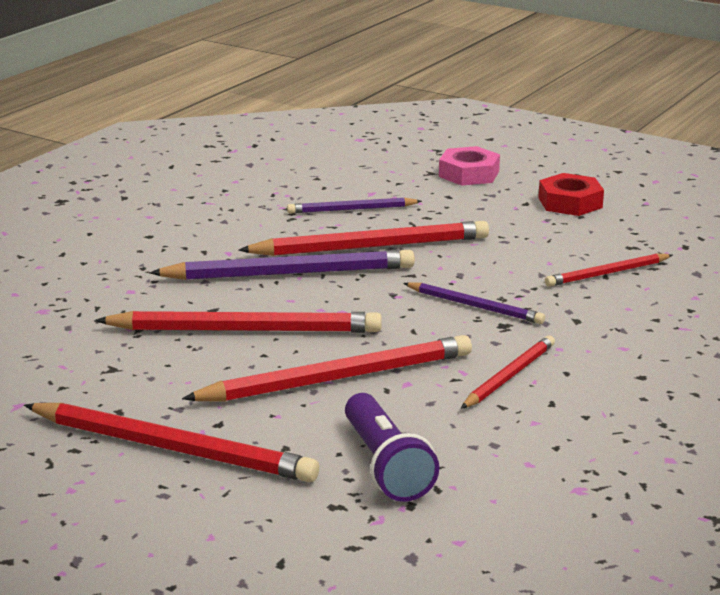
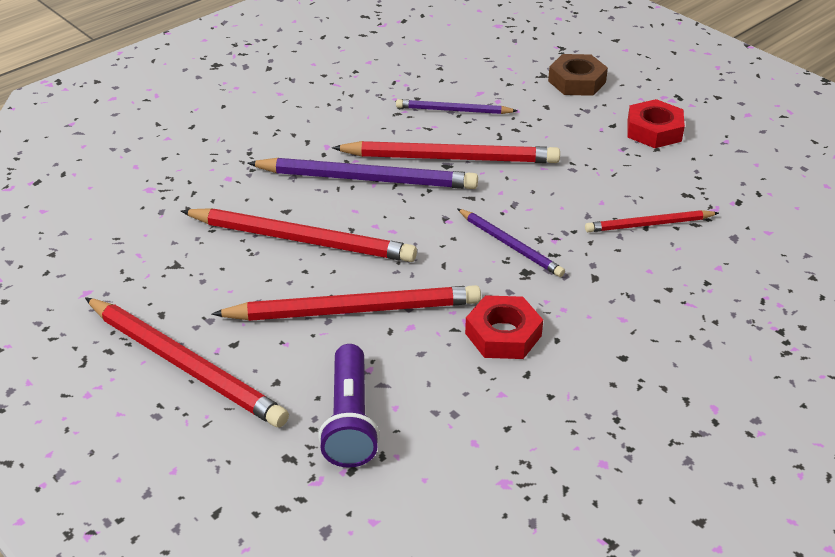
camera: 15 degrees right, 15 degrees up
(469, 174) = (577, 81): pink nut -> brown nut
(509, 376) = (503, 334): red pencil -> red nut

